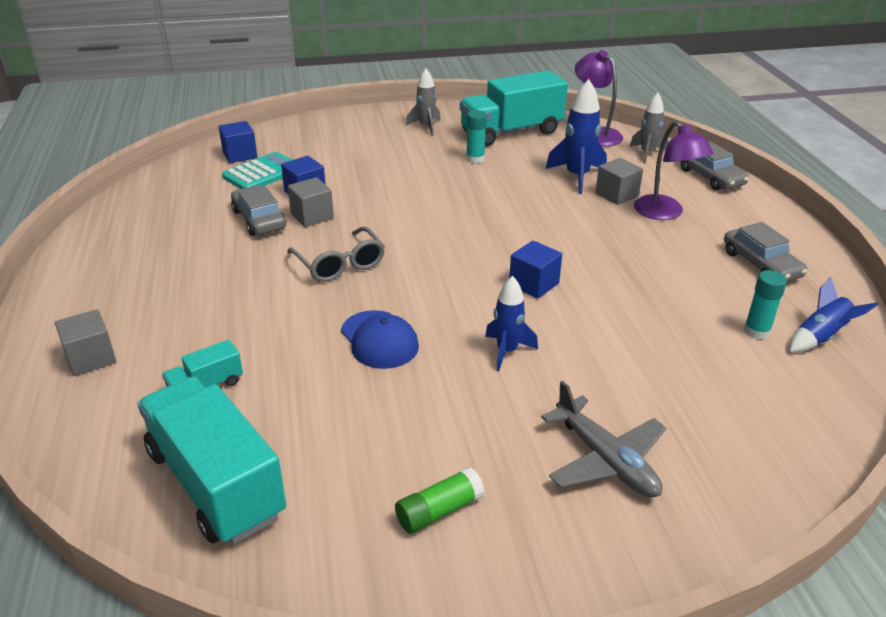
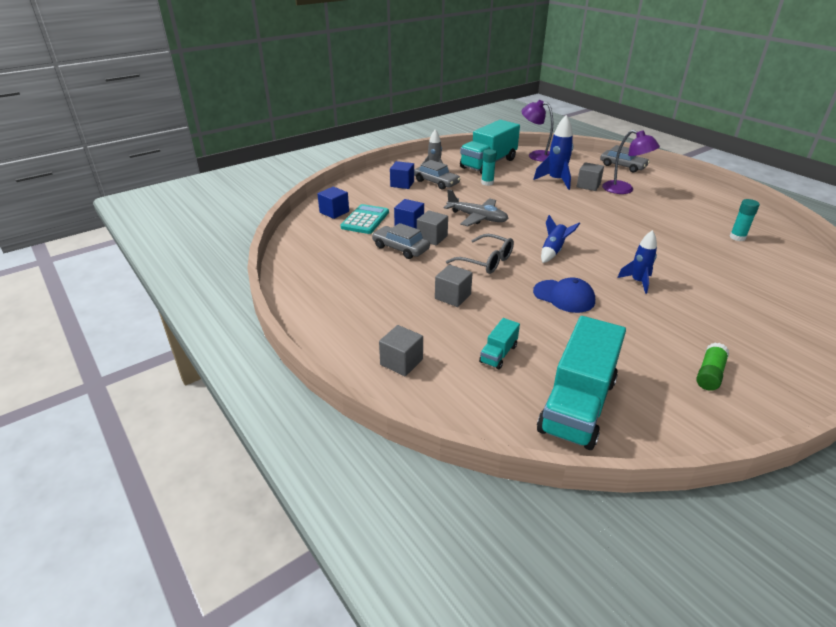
camera: 25 degrees left, 0 degrees up
(215, 483) = (577, 405): turquoise truck -> turquoise truck turned 90 degrees counterclockwise
(243, 298) = (452, 296): none -> grey cube
(534, 284) = (606, 243): blue cube -> blue cube (402, 184)
(606, 460) = (751, 320): grey plane -> grey plane (477, 218)
(647, 153) = (576, 160): grey rocket -> none
(761, 264) = (699, 204): grey car -> grey car (436, 182)
(821, 337) = (766, 232): blue rocket -> blue rocket (553, 251)

